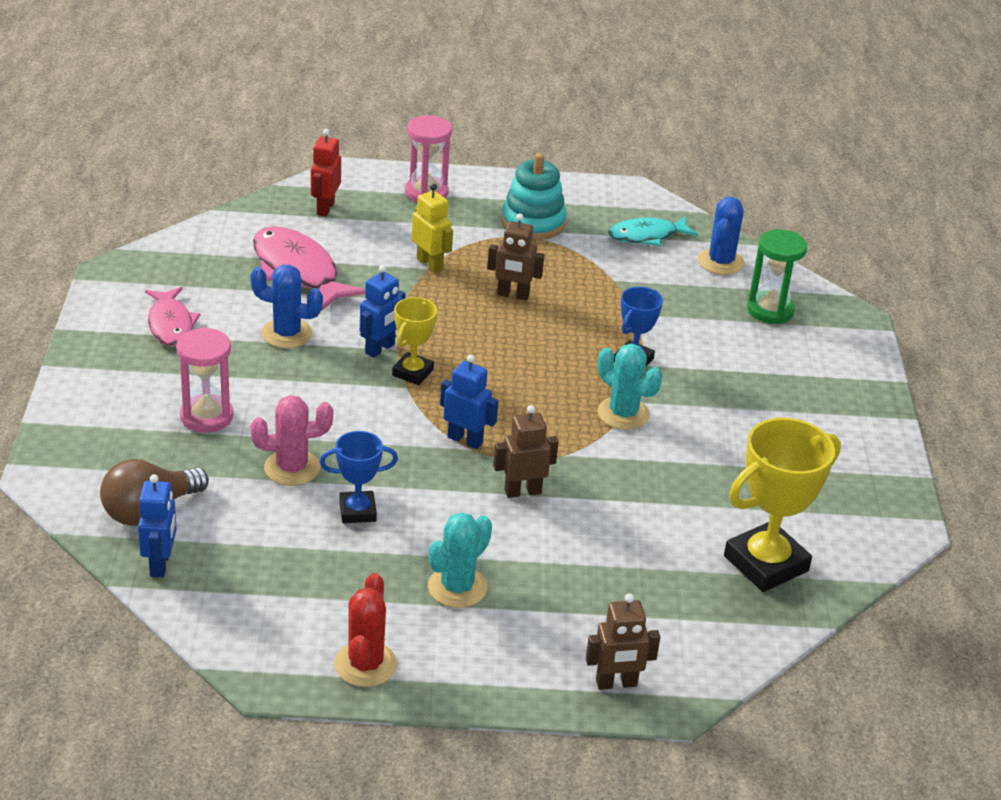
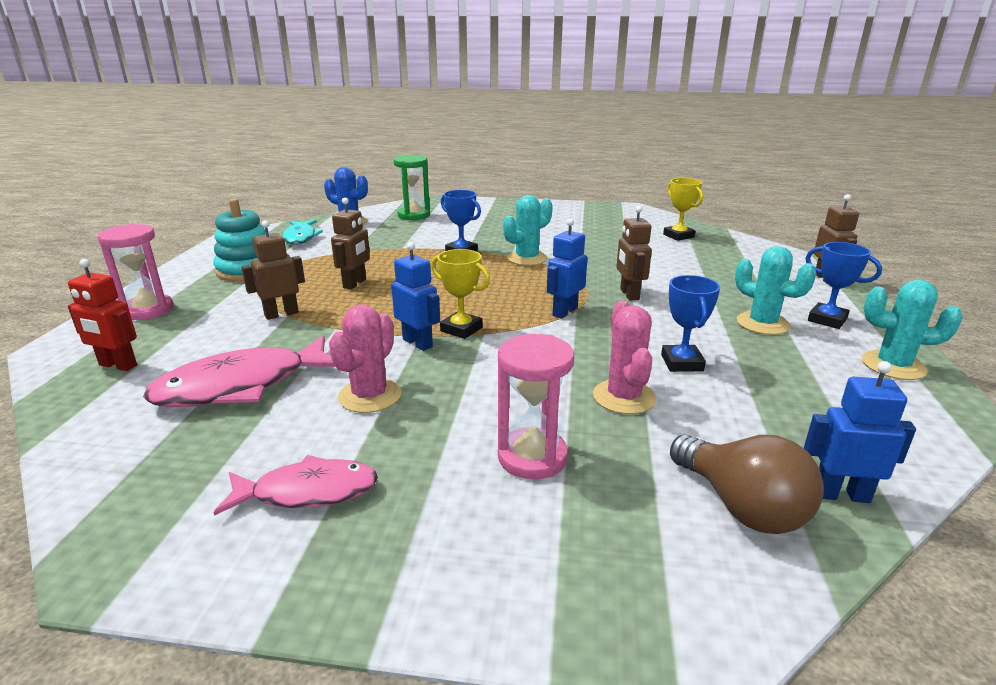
camera: 80 degrees left, 10 degrees down
(287, 334) = (370, 396): blue cactus -> pink cactus
(365, 664) = (893, 366): red cactus -> turquoise cactus
(430, 264) = (281, 314): yellow robot -> brown robot
(476, 645) = (827, 320): none -> blue trophy
(766, 563) = (678, 236): yellow trophy -> yellow trophy, size x0.56

